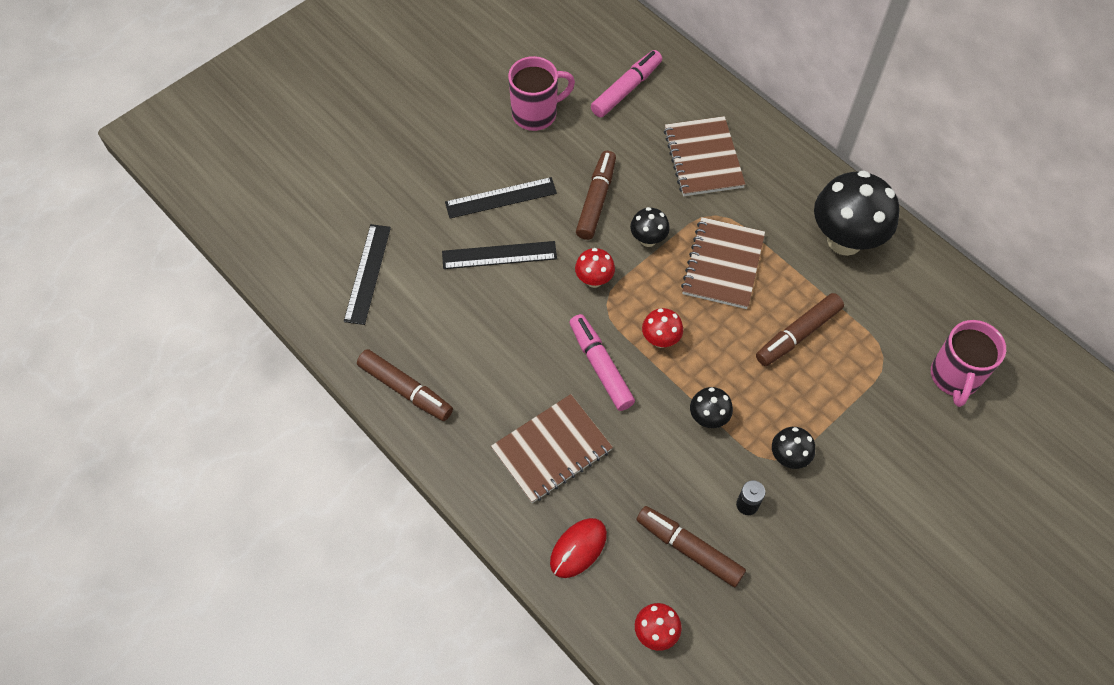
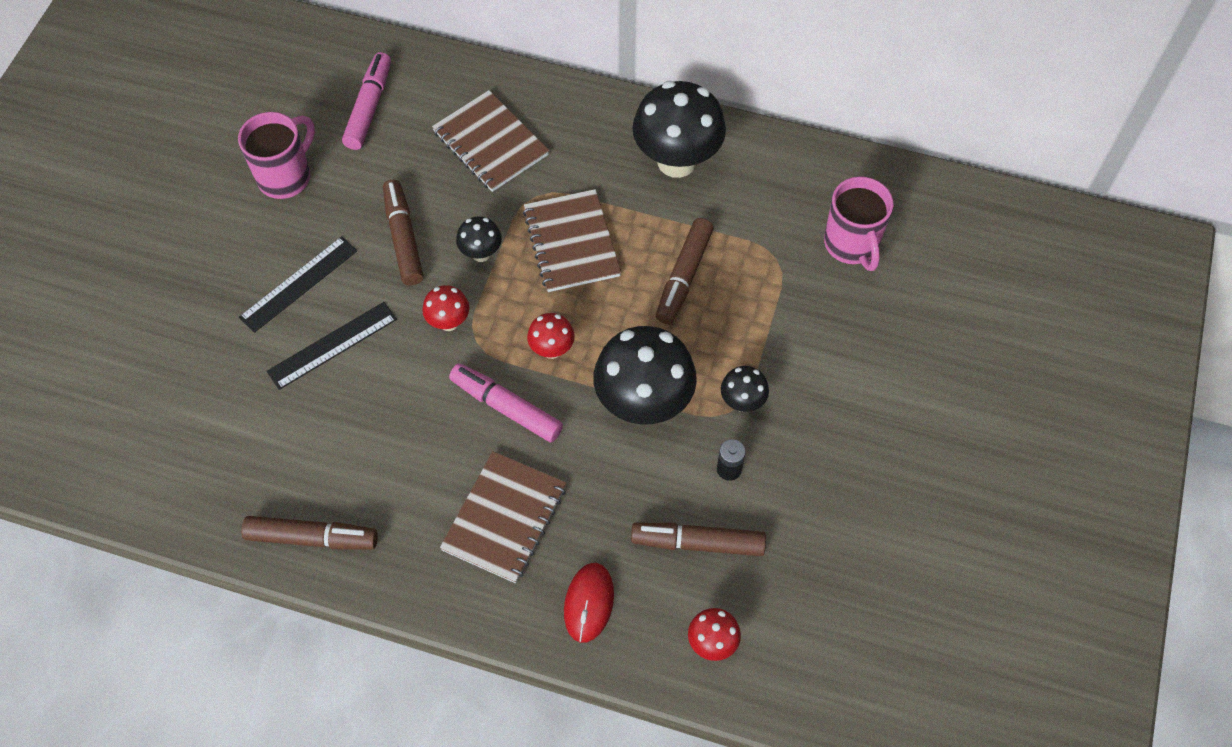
camera: 30 degrees left, 0 degrees up
(367, 273) = (196, 436): black ruler -> none
(708, 418) = (643, 404): black mushroom -> black mushroom, size x2.09

